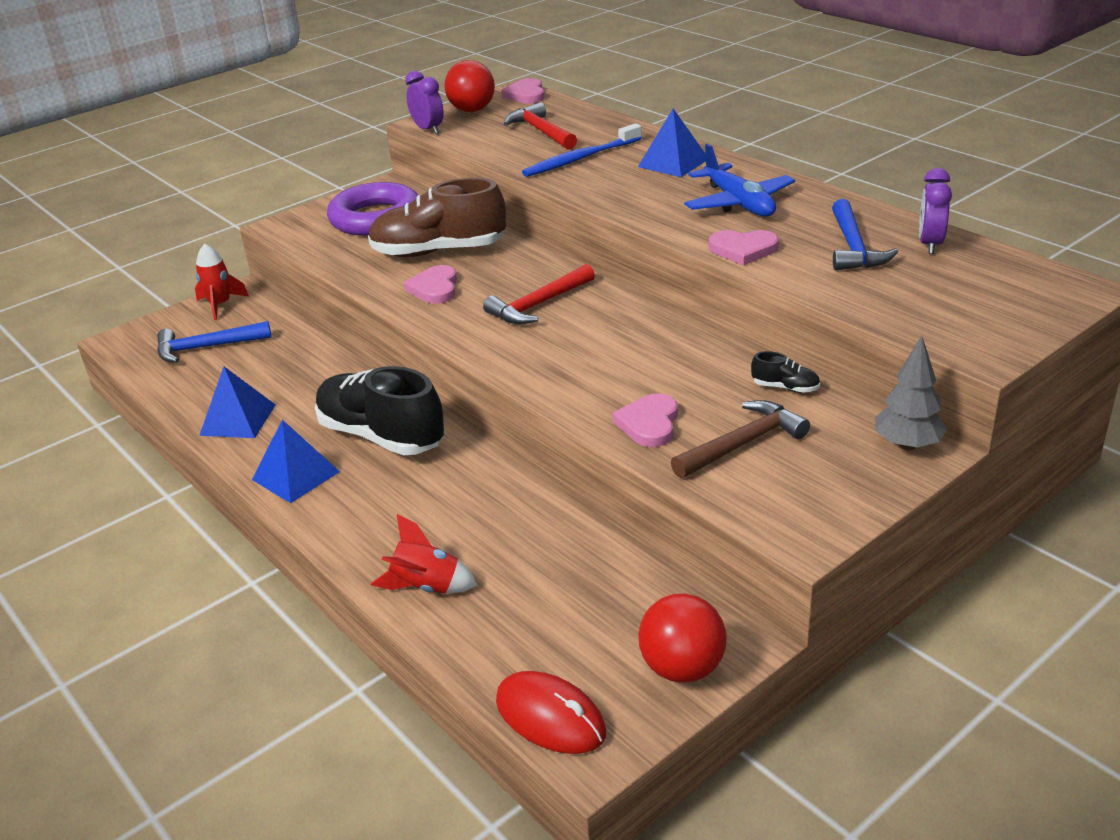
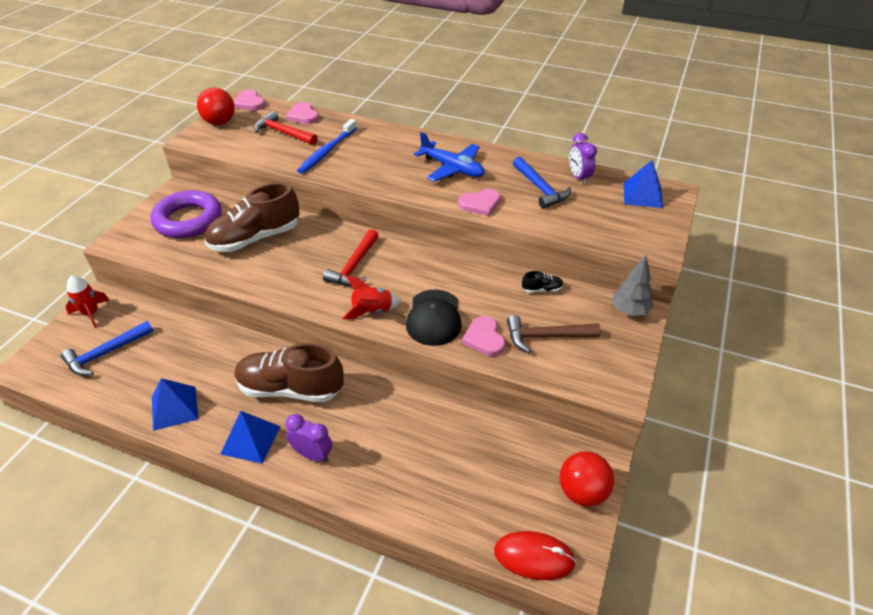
camera: 30 degrees left, 10 degrees up
(381, 436) = (290, 389): black shoe -> brown shoe
(426, 587) = (399, 494): red rocket -> red rocket (372, 311)
(428, 129) = (199, 145): purple clock -> purple clock (313, 454)
(435, 288) = (274, 269): pink heart -> pink heart (303, 116)
(598, 384) = (434, 318): none -> black cap
(673, 163) = (390, 144): blue pyramid -> blue pyramid (642, 195)
(743, 443) = (546, 336): brown hammer -> brown hammer turned 120 degrees counterclockwise

